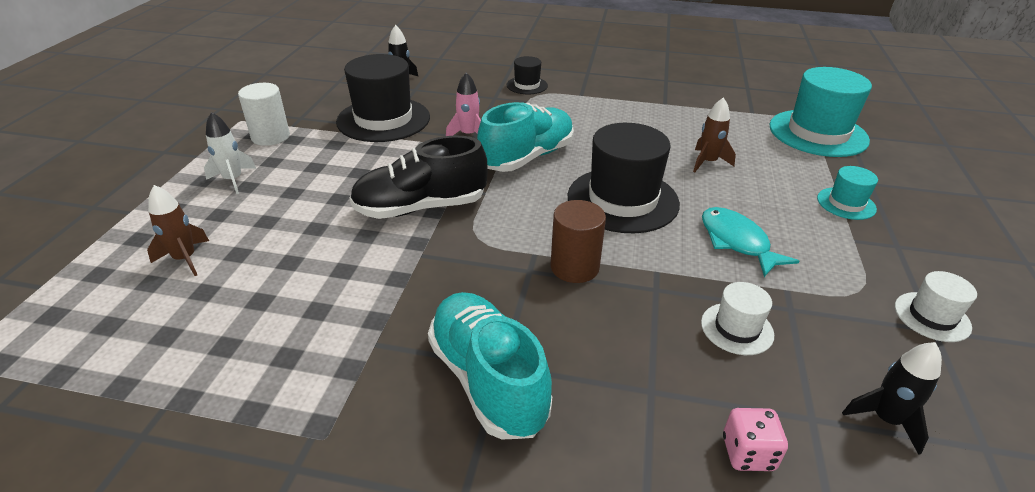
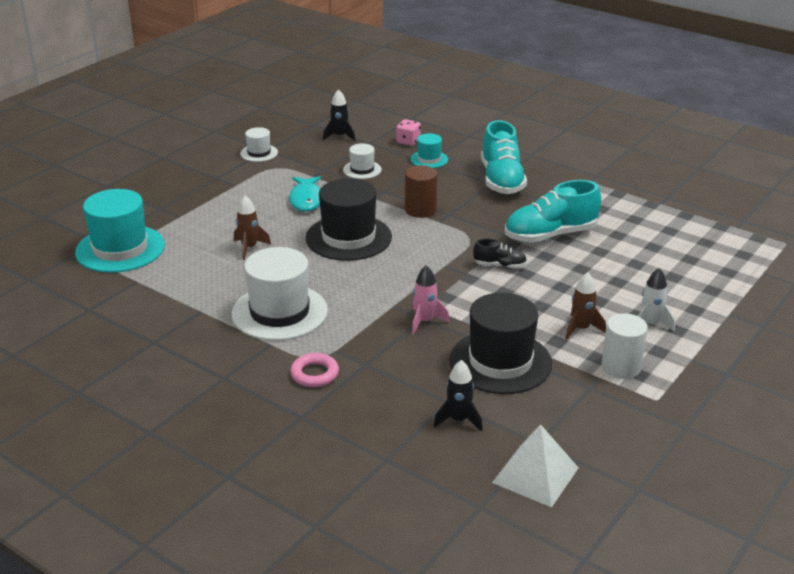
camera: 155 degrees left, 5 degrees down
(185, 259) = (672, 269): brown rocket -> brown rocket (581, 329)
(337, 68) = (535, 475): none -> white pyramid
(420, 208) = (500, 266): black shoe -> black shoe, size x0.50
(527, 85) = (314, 374): black hat -> pink ring
(527, 157) = (389, 286): turquoise shoe -> turquoise shoe (550, 235)
(601, 115) = (279, 312): none -> white hat
(846, 203) = (202, 202): turquoise hat -> turquoise hat (429, 159)

